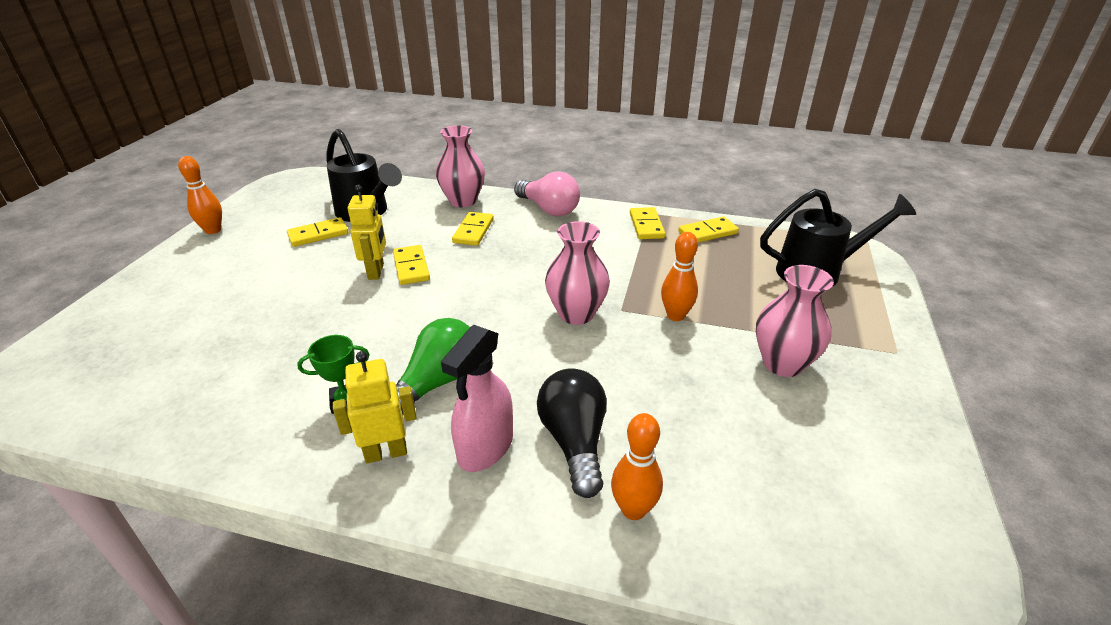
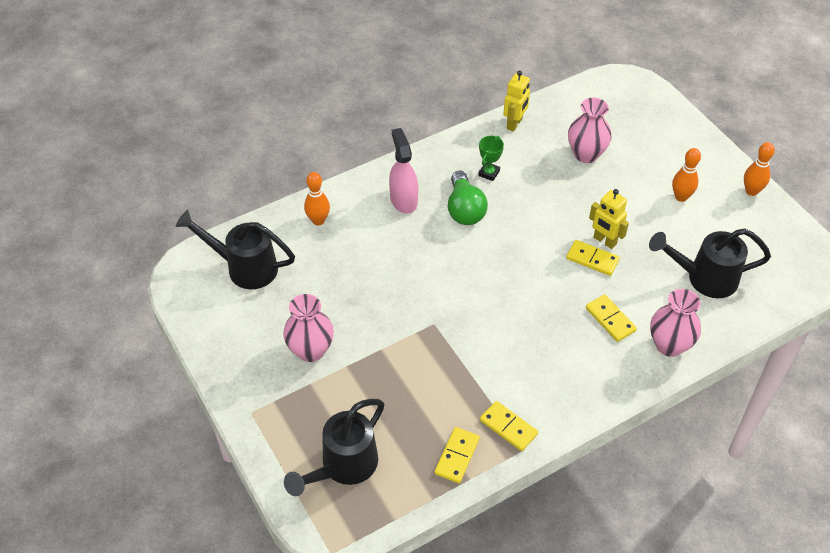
camera: 135 degrees right, 15 degrees up
(318, 234) = (691, 237): yellow domino -> none
(386, 453) = (439, 170): yellow robot -> yellow robot (514, 124)
(549, 209) = (599, 388): pink light bulb -> none
(574, 442) = (370, 229): black light bulb -> none
(576, 314) = (454, 300): pink vase -> pink vase (586, 154)
(675, 315) = (398, 343): orange bowling pin -> orange bowling pin (681, 197)
(813, 520) = (244, 267): none -> black watering can

